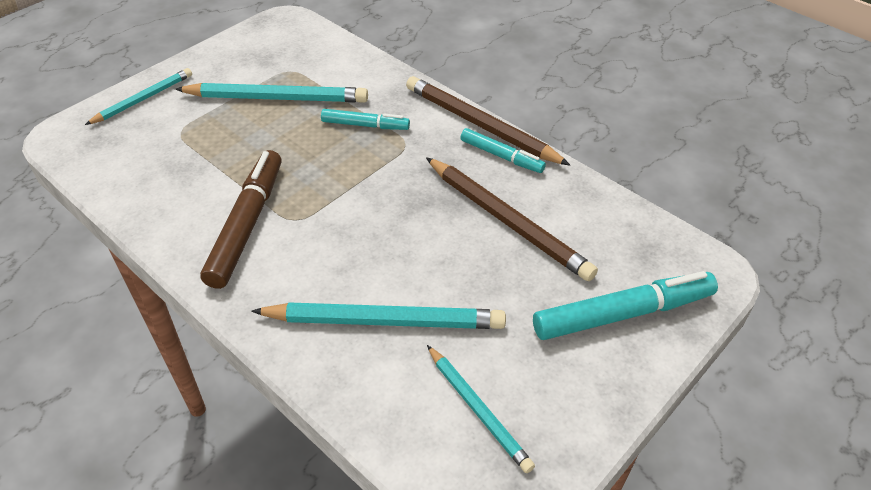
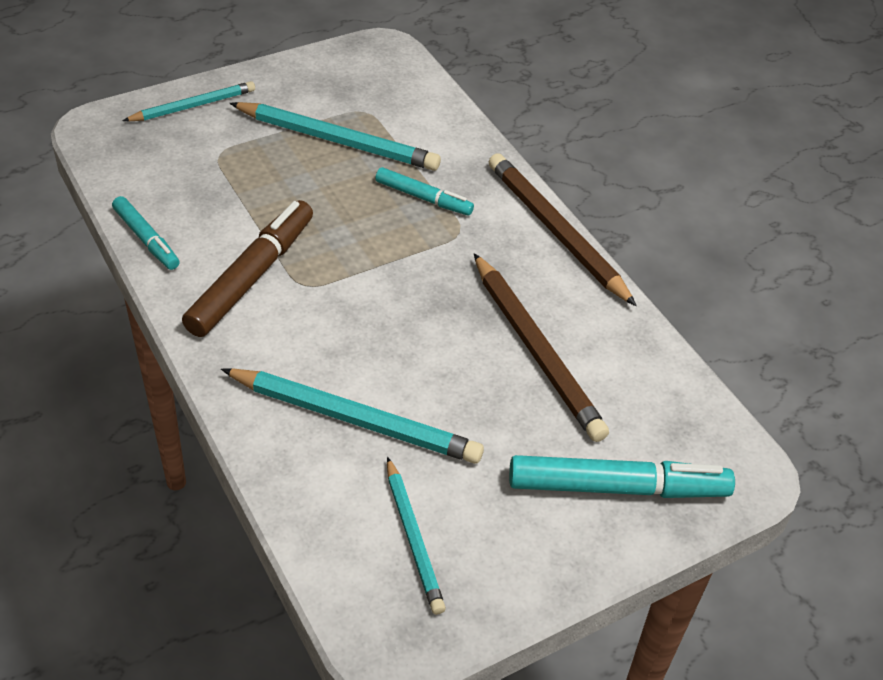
camera: 15 degrees right, 0 degrees up
(501, 156) = (563, 274): turquoise marker -> turquoise marker (146, 239)

